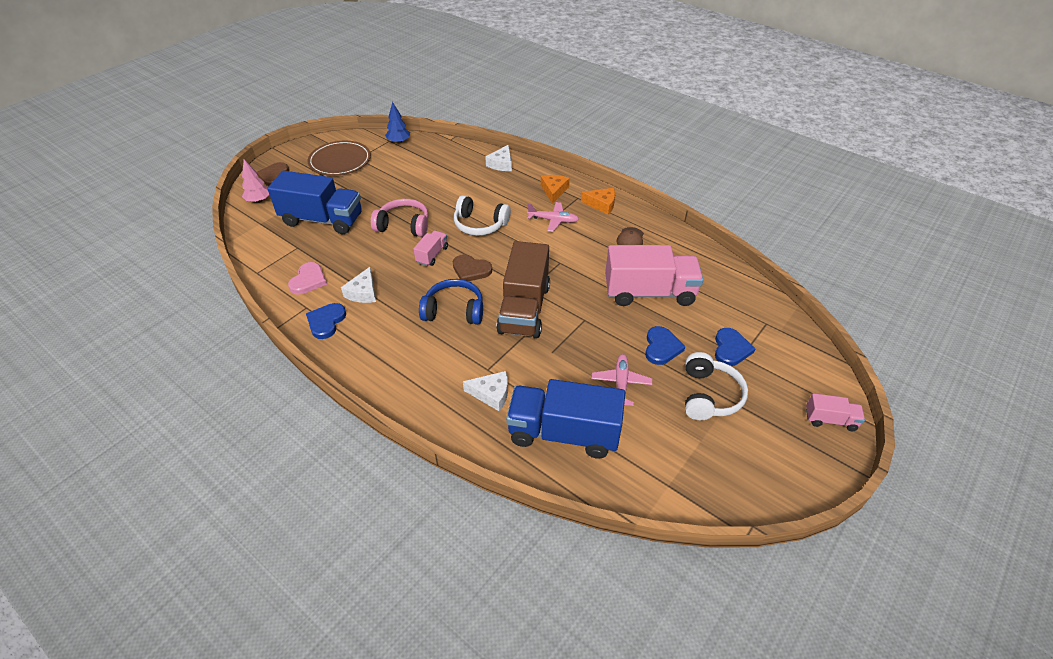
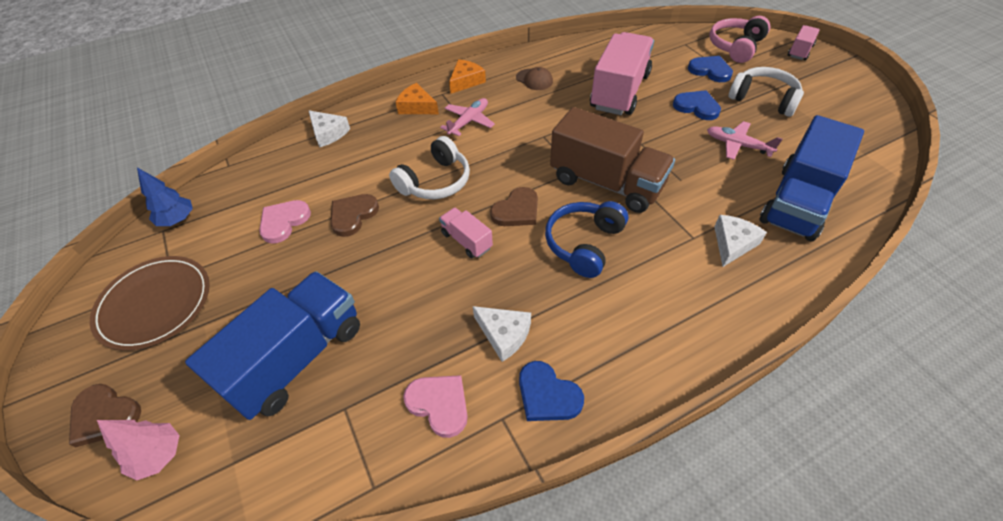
camera: 65 degrees left, 5 degrees up
(403, 226) = (384, 257): pink headphones -> pink headphones (735, 47)
(414, 178) = (284, 222): none -> pink heart
(432, 201) = (353, 215): none -> brown heart

